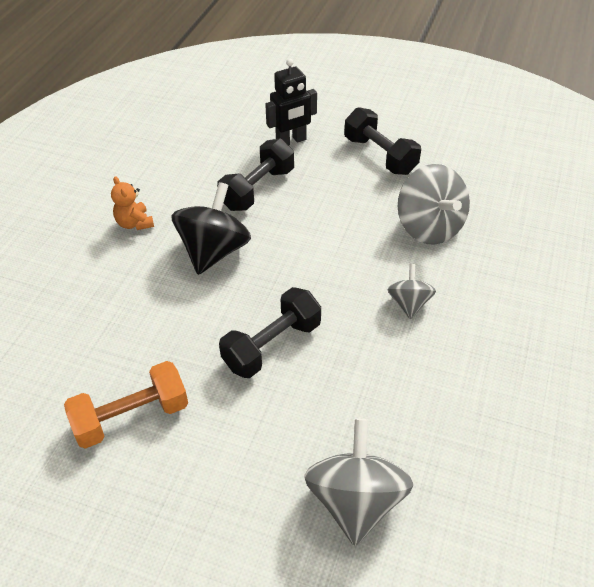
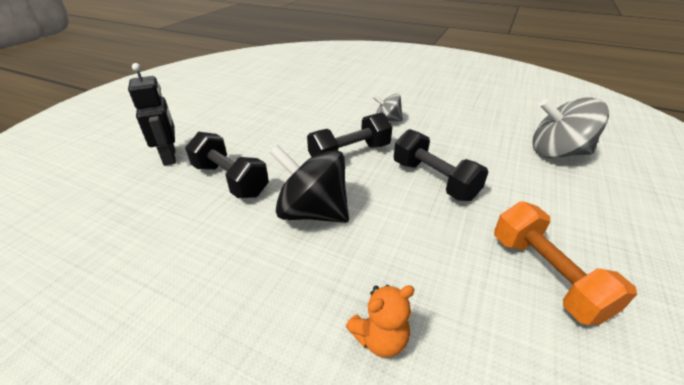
camera: 85 degrees left, 10 degrees down
(134, 223) = (240, 285): orange teddy bear -> orange teddy bear (380, 338)
(380, 155) = (224, 117): black dumbbell -> black dumbbell (350, 154)
(429, 227) = (314, 107): grey spinning top -> none

